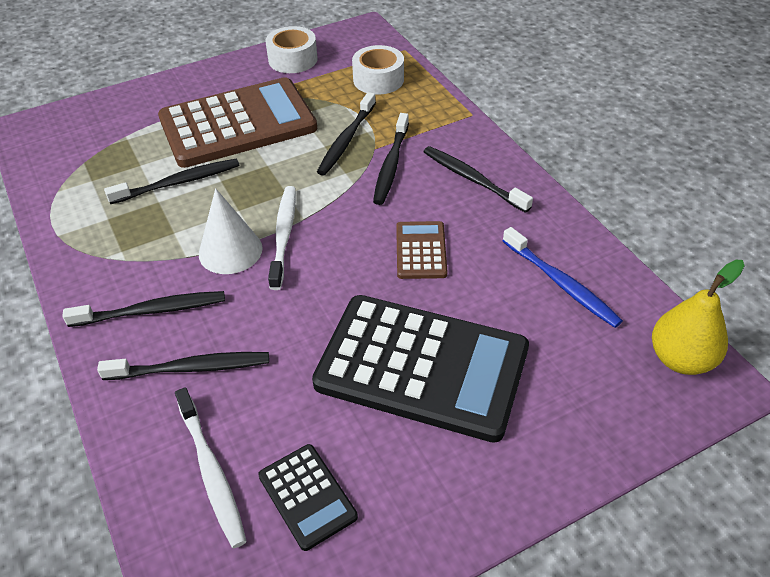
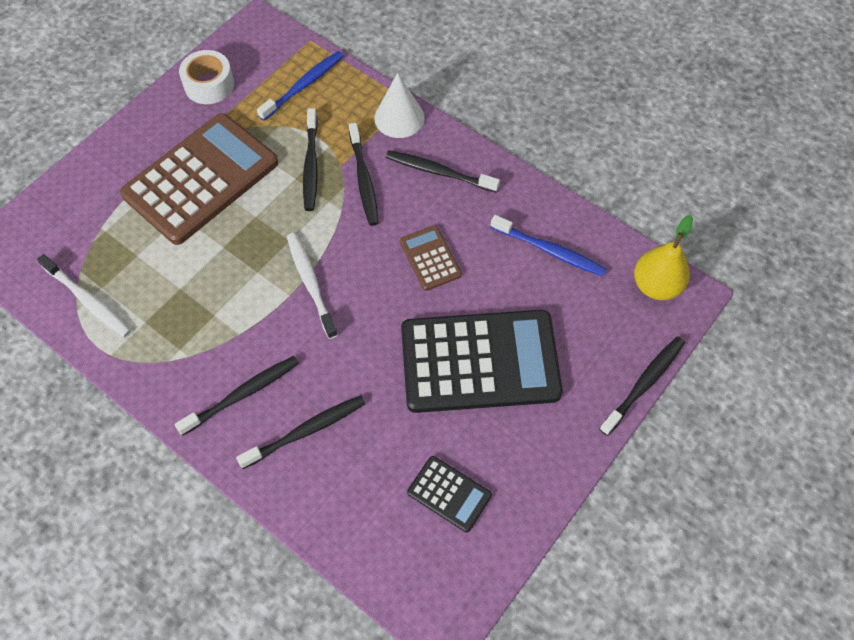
camera: 25 degrees left, 15 degrees up
(179, 182) = (185, 262): black toothbrush -> black toothbrush (644, 383)
(211, 472) = (371, 505): white toothbrush -> white toothbrush (88, 301)
(230, 251) = (274, 314): white cone -> white cone (399, 118)
(378, 80) = (304, 85): white tape -> blue toothbrush

